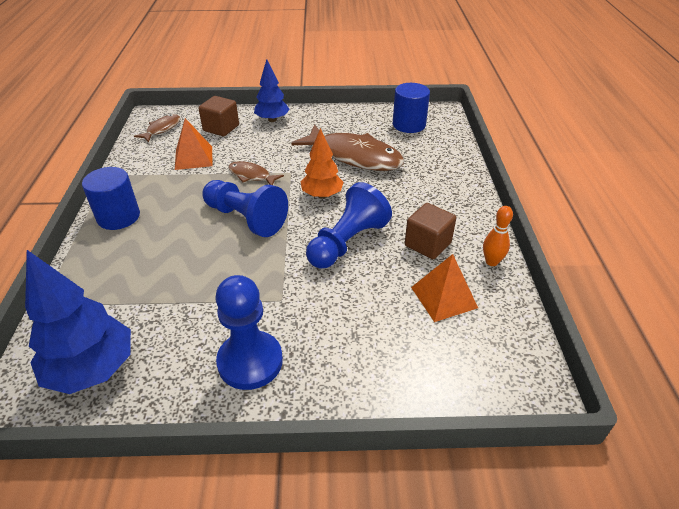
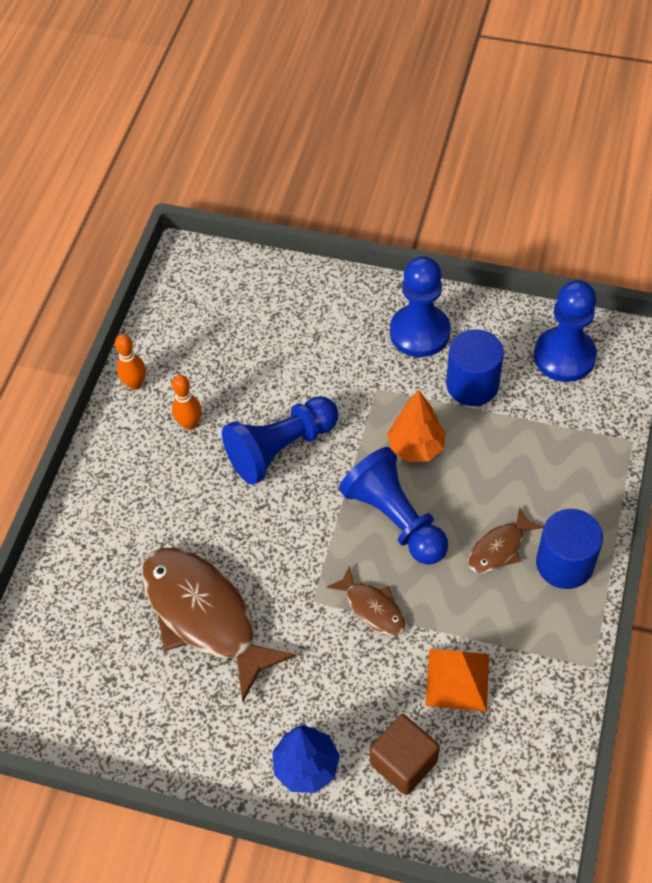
camera: 160 degrees left, 15 degrees up
(92, 369) = (564, 356): blue tree -> blue pawn
(162, 129) = (511, 789): brown fish -> brown fish (499, 548)
(322, 195) = (283, 539): orange tree -> orange tree (416, 447)
(409, 125) = (76, 682): blue cylinder -> blue cylinder (472, 385)
(427, 244) = (190, 424): brown cube -> orange bowling pin
(444, 297) = (211, 355): orange pyramid -> none

